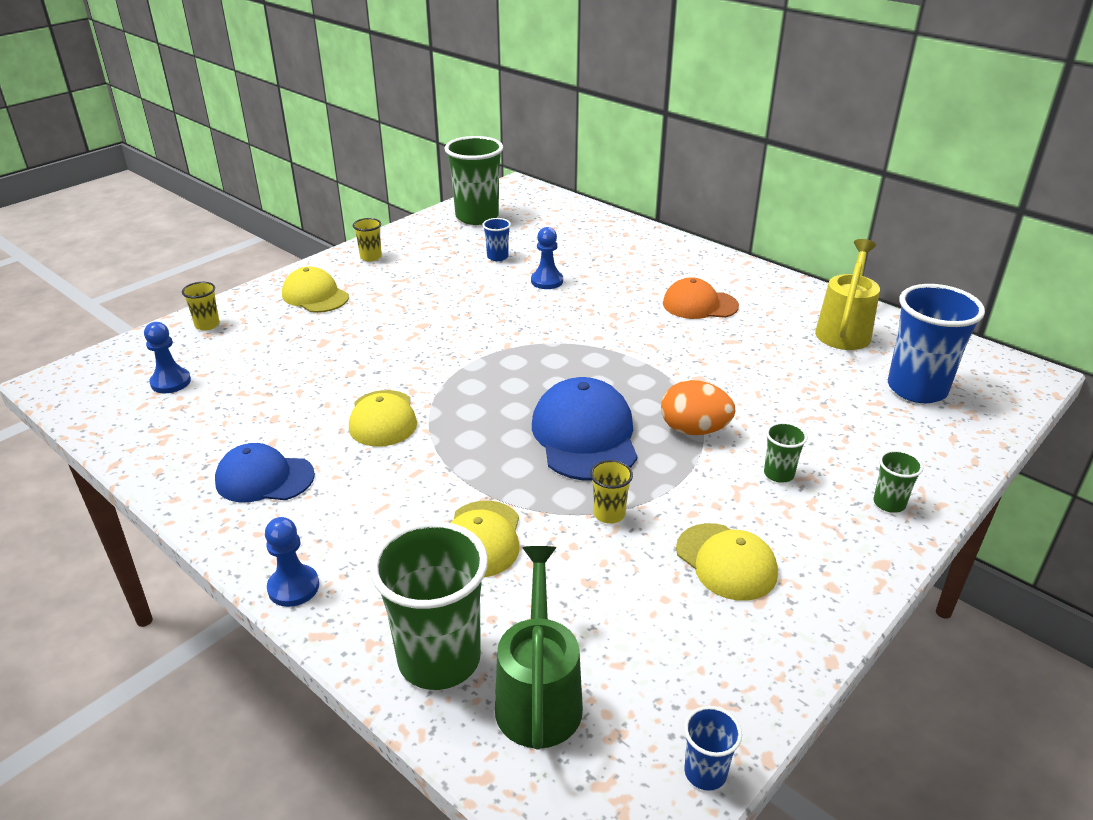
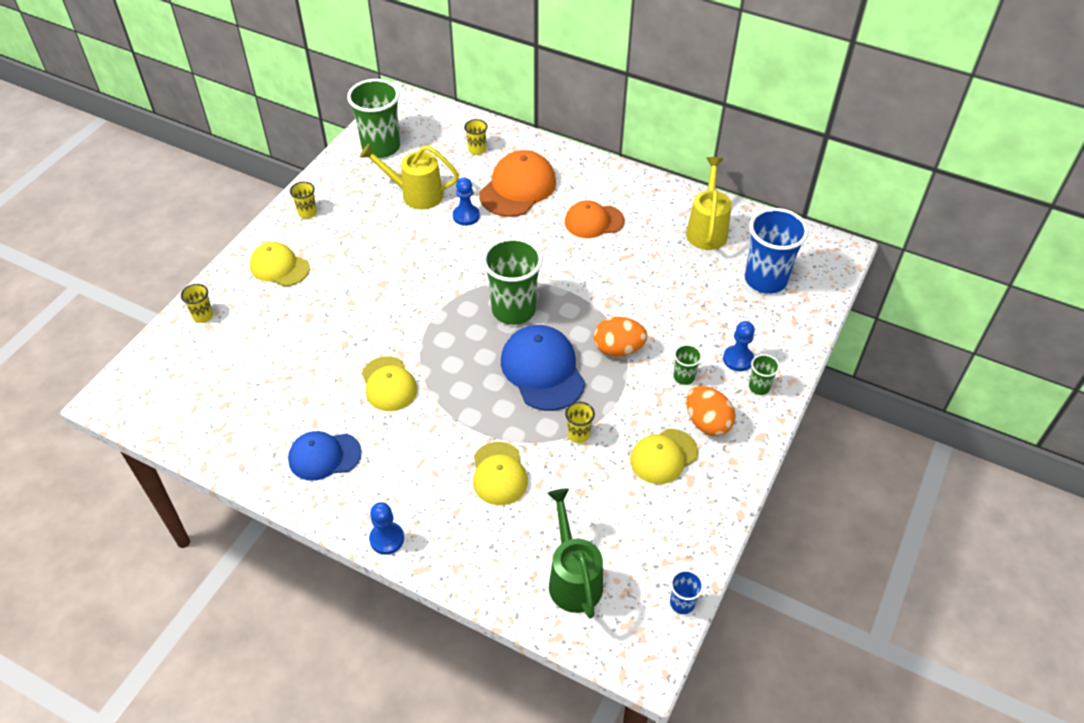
camera: 15 degrees left, 15 degrees up
(170, 382) = (204, 381): blue pawn -> blue pawn (738, 359)
(439, 659) = (503, 568): green cup -> green cup (513, 310)
(497, 257) = (416, 194): blue cup -> yellow watering can
(582, 230) = (477, 150): none -> yellow cup
(617, 266) = (518, 188): none -> orange cap
(726, 562) = (663, 456): yellow cap -> yellow cap turned 105 degrees clockwise
(801, 532) = (707, 423): none -> orange egg

